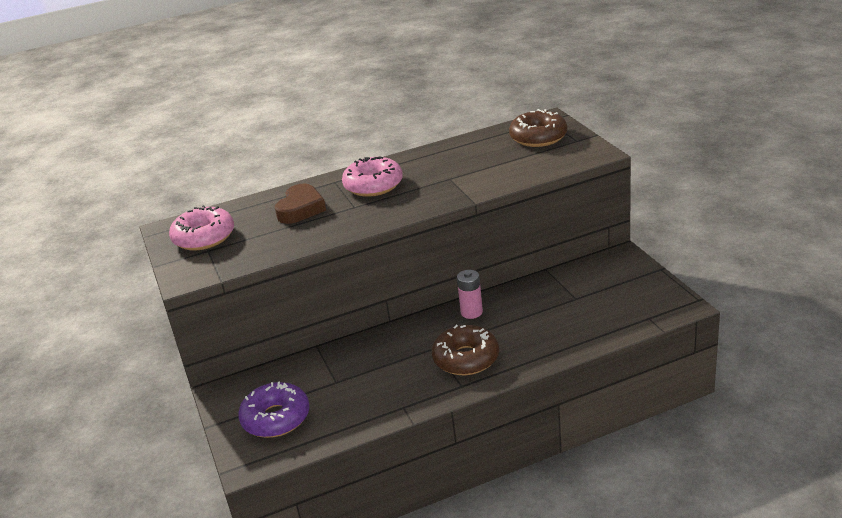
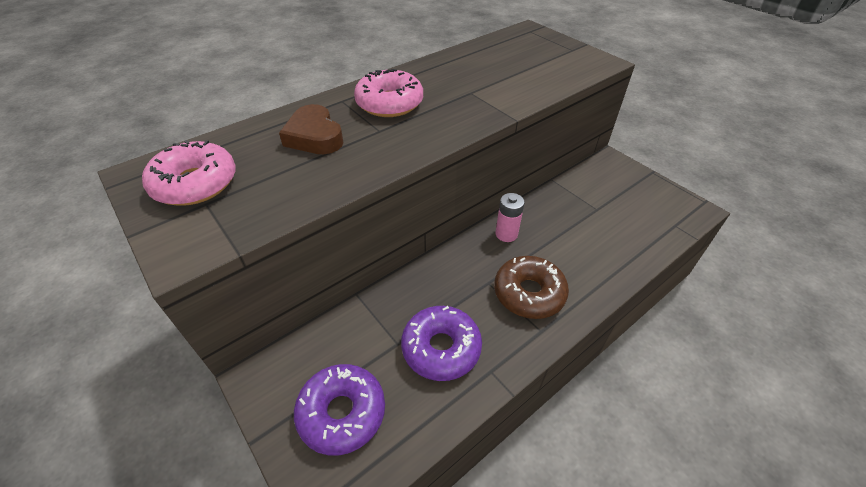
camera: 20 degrees left, 15 degrees up
(301, 209) = (314, 136): brown heart -> brown heart turned 150 degrees clockwise
(370, 388) = (441, 348): none -> purple donut
(538, 137) = (533, 47): brown donut -> none

